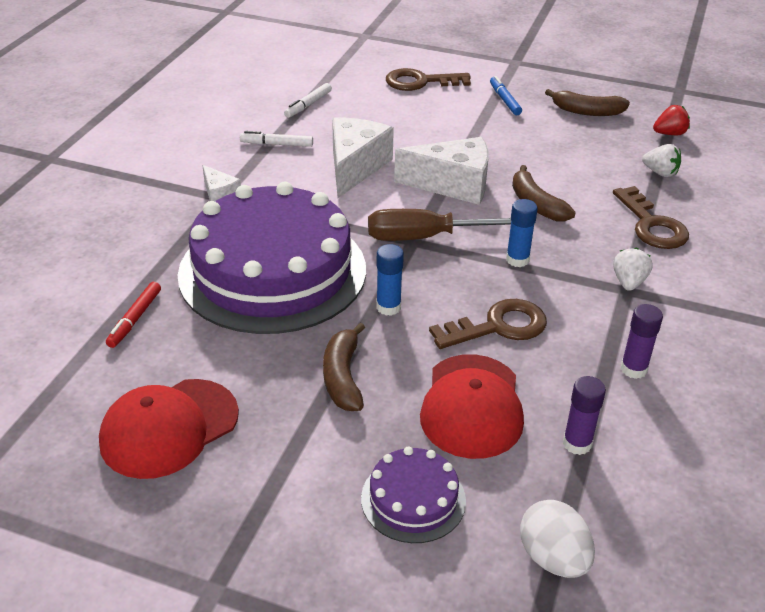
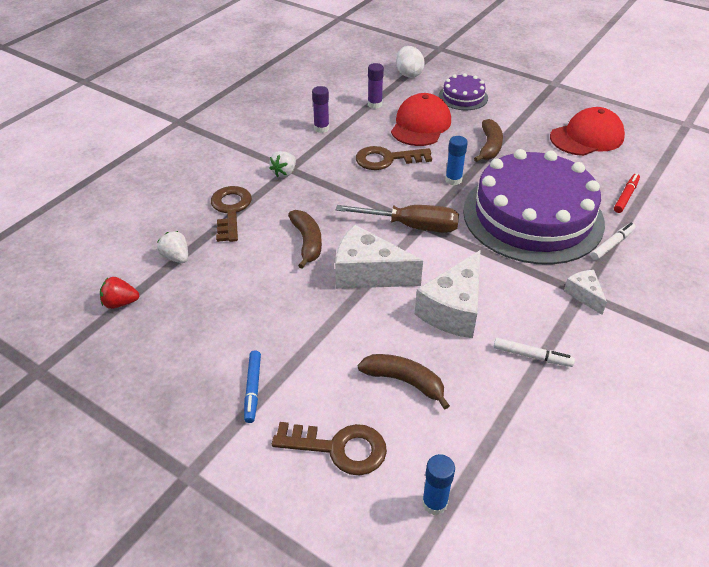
camera: 165 degrees left, 5 degrees up
(308, 105) = (493, 423): white marker -> white marker (612, 245)
(517, 260) = (350, 198): blue glue stick -> blue glue stick (434, 503)
(587, 111) = (174, 351): brown banana -> brown banana (404, 381)

